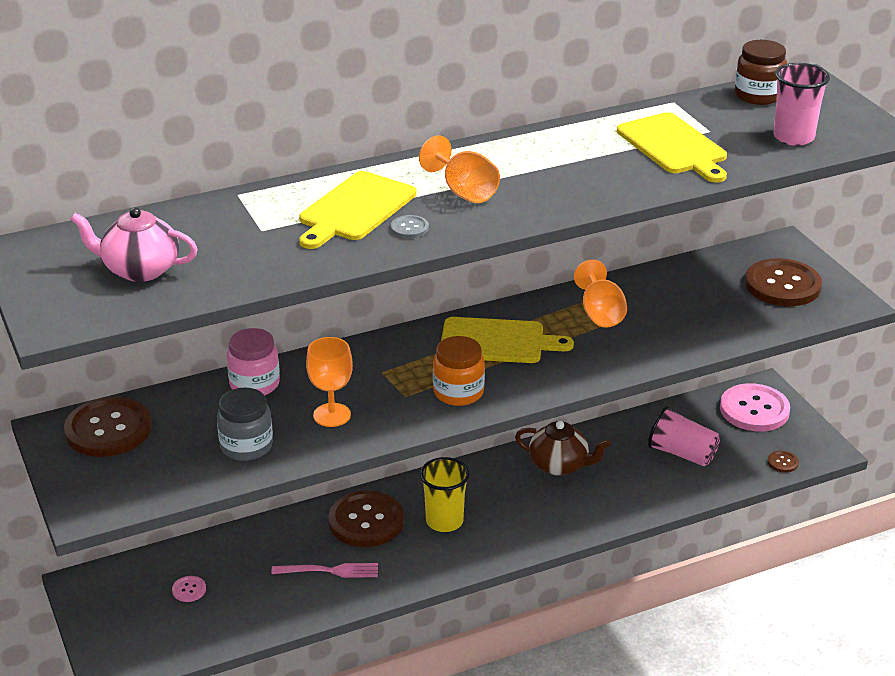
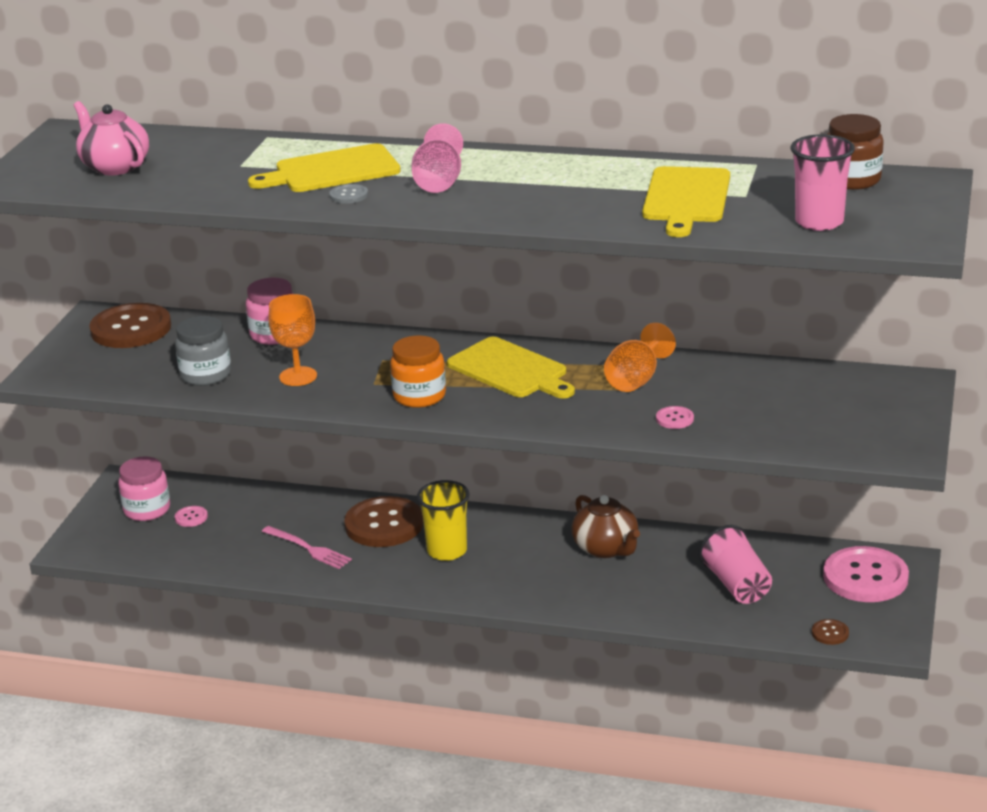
camera: 40 degrees right, 5 degrees down
(137, 601) = (147, 510): none -> pink jar
(464, 191) = (439, 182): orange goblet -> pink goblet
(671, 335) = (674, 419): none -> pink button
(782, 285) = (855, 416): brown button -> none

